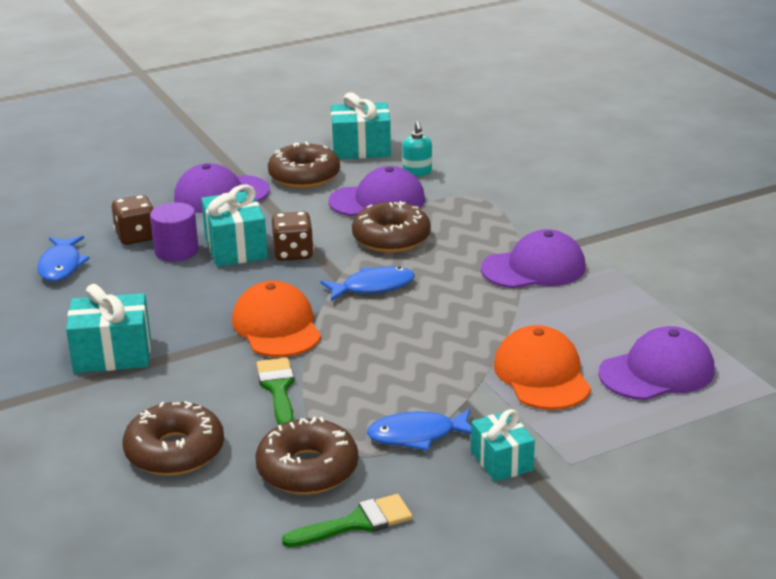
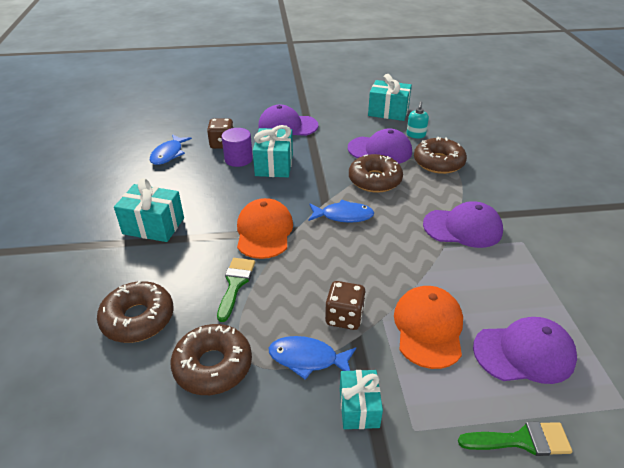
camera: 20 degrees right, 10 degrees up
(293, 253) = (306, 177): brown dice -> brown dice (344, 317)
(304, 176) = (343, 123): brown donut -> brown donut (438, 162)
(356, 523) = (216, 435): green brush -> green brush (521, 440)

